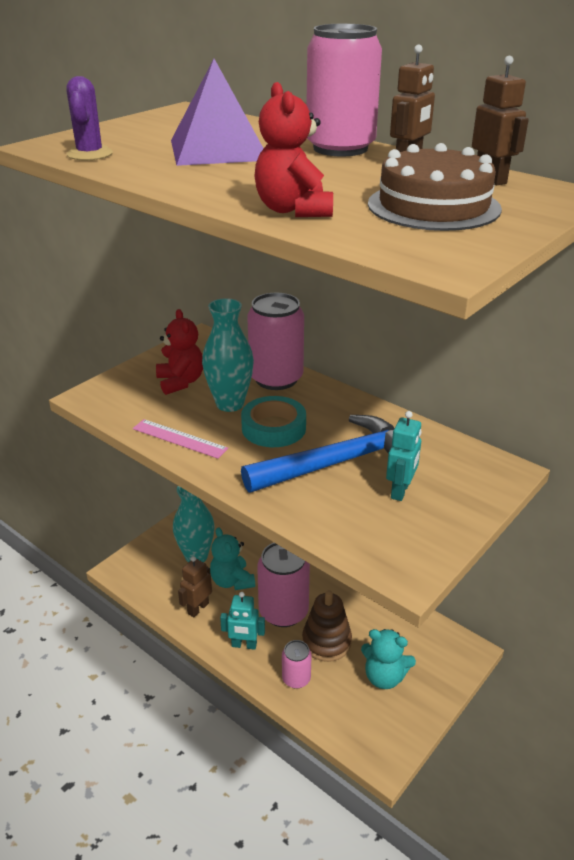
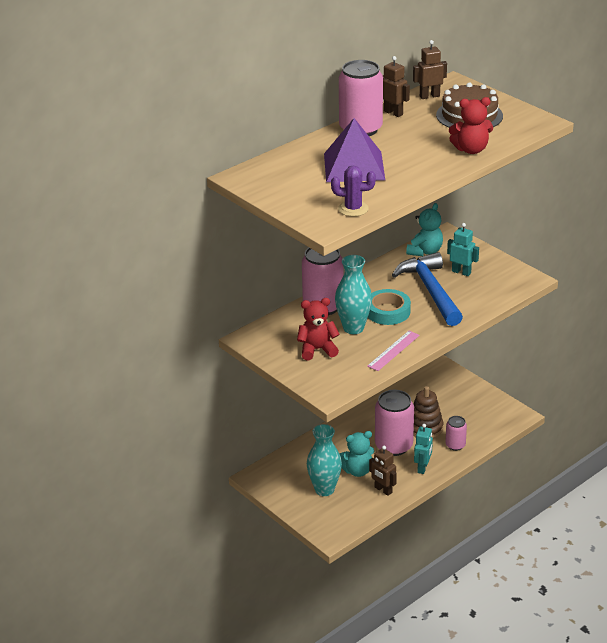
camera: 80 degrees left, 0 degrees up
(384, 677) = (458, 406): turquoise teddy bear -> turquoise teddy bear (425, 251)

